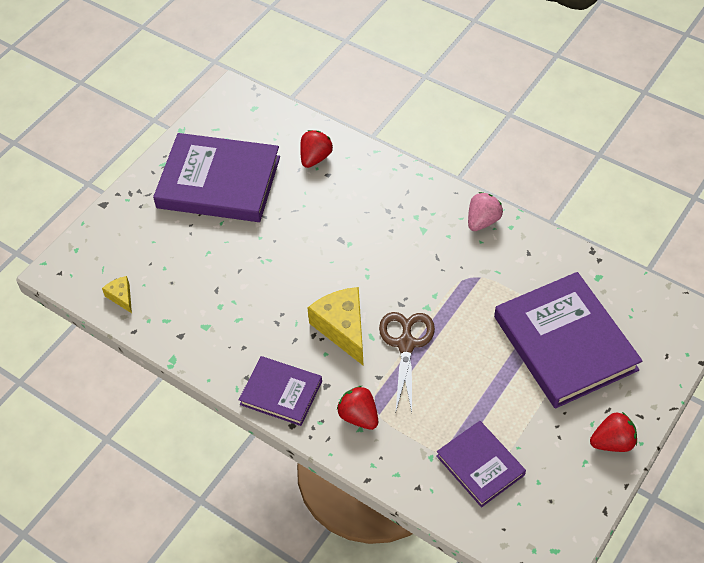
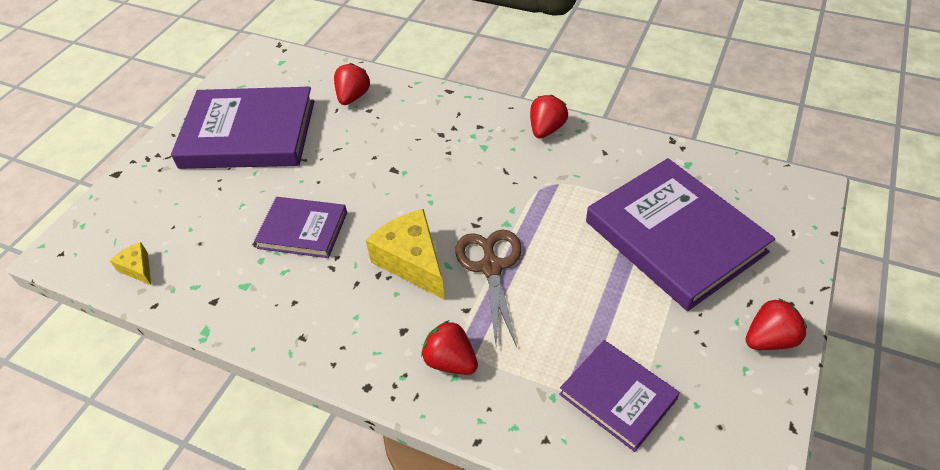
camera: 10 degrees left, 5 degrees down
(281, 393) = (347, 349): purple book -> purple book (303, 230)
(482, 221) = (546, 129): pink strawberry -> red strawberry

